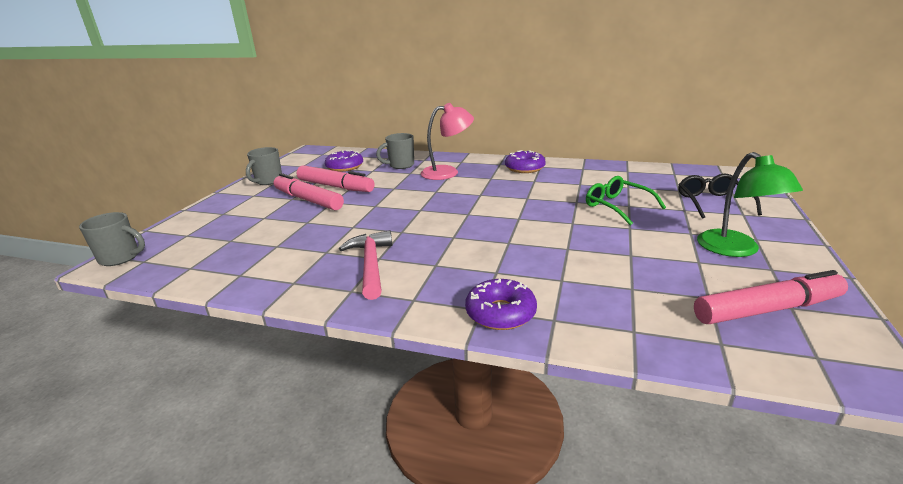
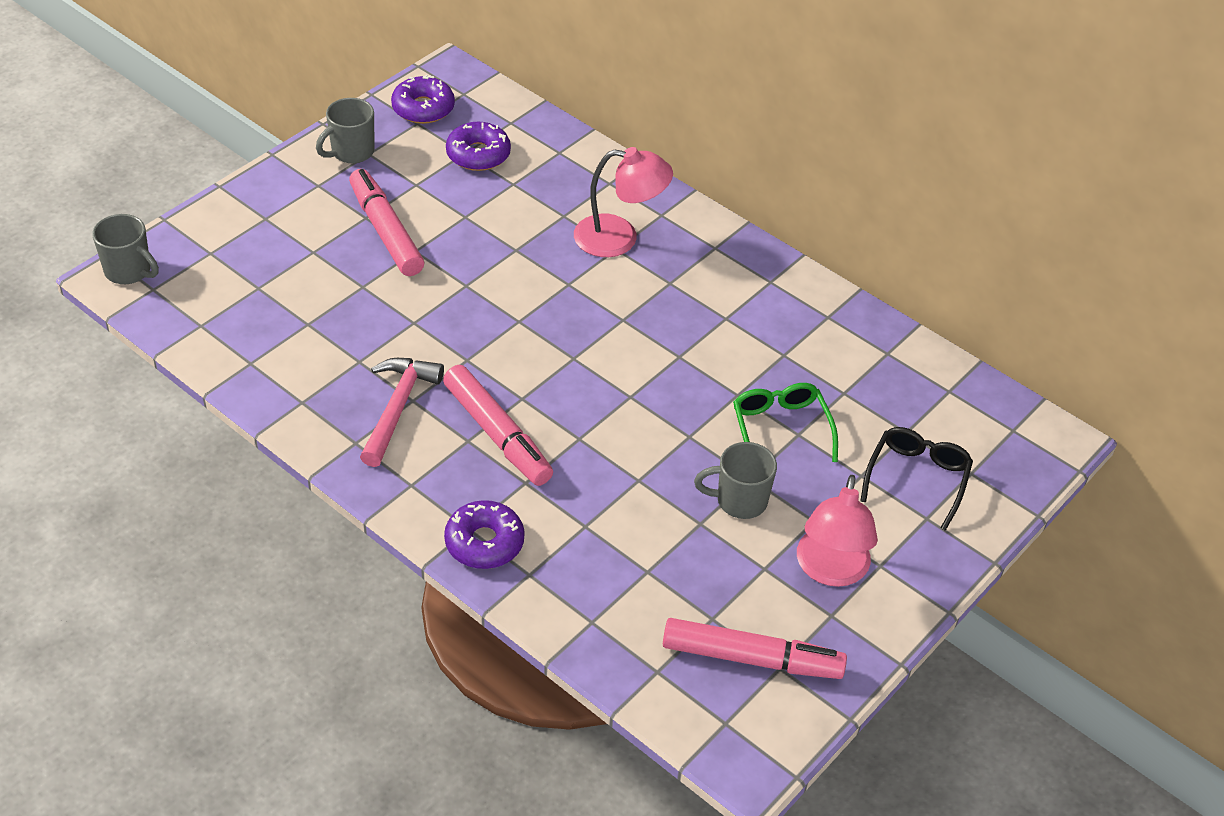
camera: 20 degrees right, 20 degrees up
(335, 186) = (438, 210): pink marker -> pink marker (497, 434)
(400, 165) = (563, 186): grey mug -> grey mug (739, 501)
(524, 168) = (742, 277): purple donut -> purple donut (423, 108)
(735, 250) = (830, 570): green lamp -> pink lamp

